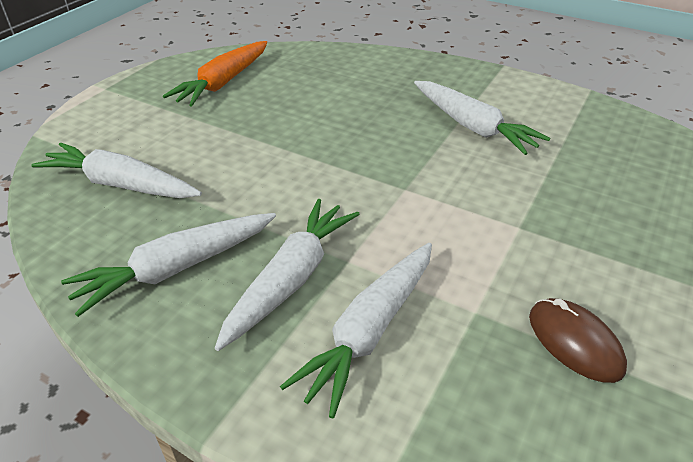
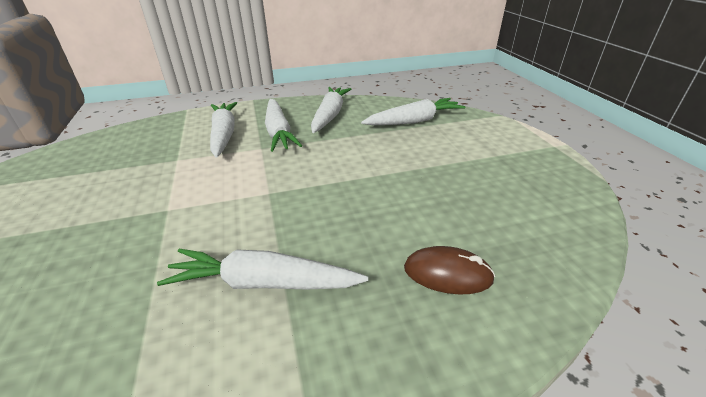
camera: 135 degrees right, 5 degrees down
(223, 82) = (519, 191): orange carrot -> none
(574, 342) = (116, 171): brown mouse -> brown mouse (447, 273)

